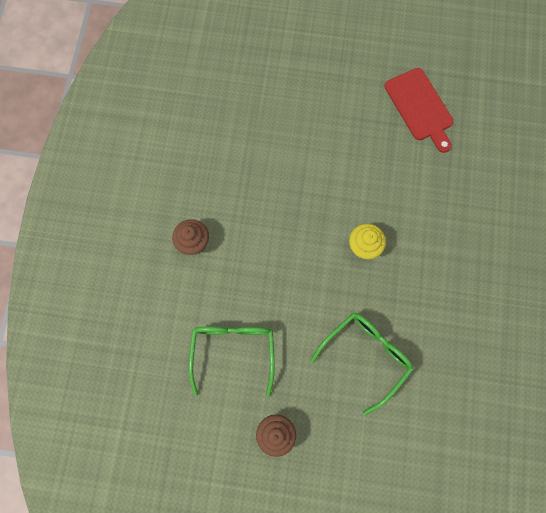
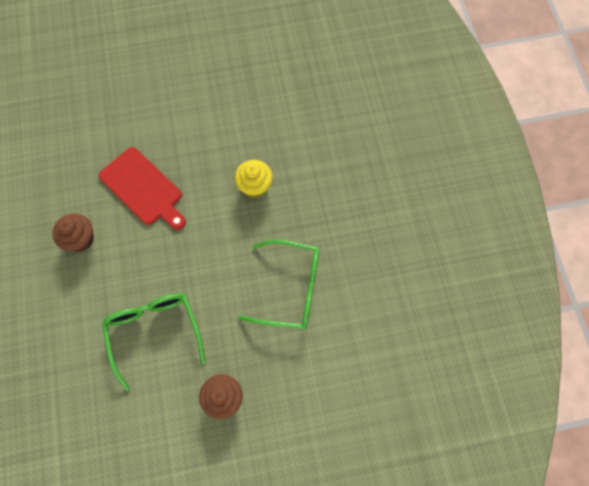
camera: 20 degrees left, 5 degrees down
(366, 356) = (290, 289): green glasses -> green glasses turned 75 degrees clockwise
(420, 107) = (267, 42): red cutting board -> red cutting board (143, 188)

